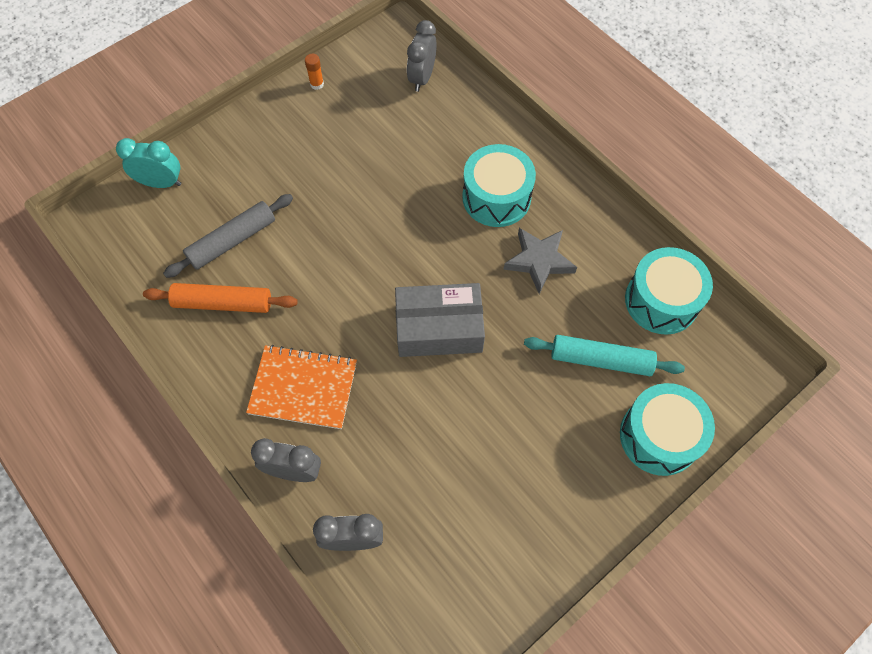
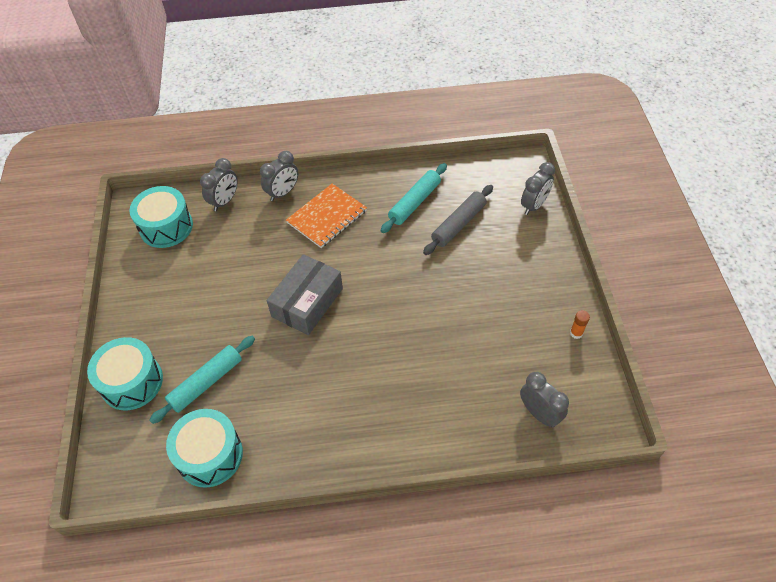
camera: 125 degrees right, 10 degrees down
(161, 183) = (534, 205): turquoise clock -> grey clock
(223, 303) = (414, 203): orange rolling pin -> turquoise rolling pin
(232, 241) = (458, 224): grey rolling pin -> grey rolling pin turned 45 degrees clockwise
(496, 197) = (381, 398): turquoise drum -> turquoise drum (166, 227)
(539, 261) = (306, 392): grey star -> none

